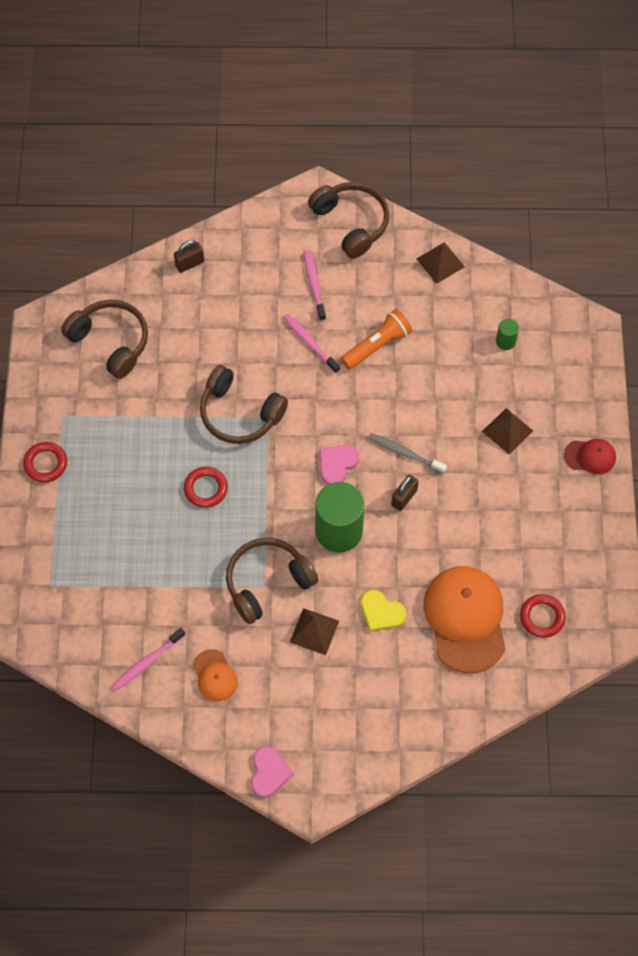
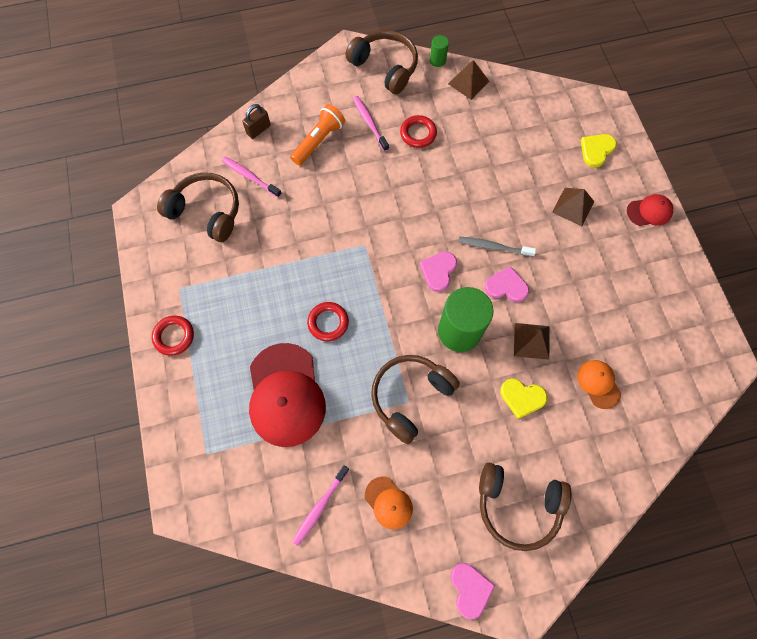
camera: 15 degrees left, 5 degrees up
(142, 549) = (285, 395): none -> red cap
(239, 413) = (339, 247): brown headphones -> brown headphones (517, 505)
(310, 342) = (381, 172): pink toothbrush -> pink toothbrush (250, 177)
(314, 631) = (467, 432): brown pyramid -> brown pyramid (531, 341)
(377, 345) = (439, 161): orange flashlight -> orange flashlight (319, 141)
(404, 498) = (506, 286): brown padlock -> pink heart
(465, 619) = (598, 384): orange cap -> orange cap, size x0.49
(505, 341) = (544, 133): green cylinder -> green cylinder (437, 60)
(542, 617) = (664, 364): red ring -> red ring (418, 133)
(557, 375) = (596, 150): none -> yellow heart

